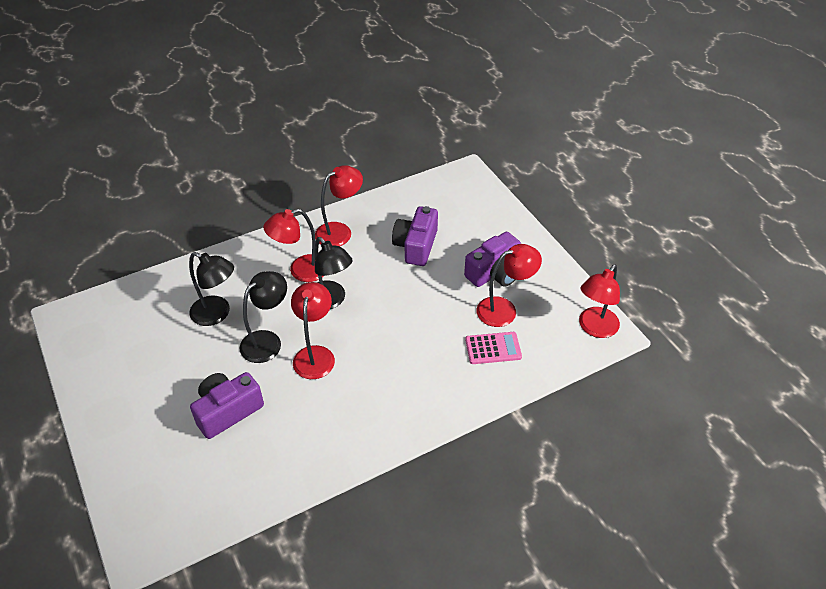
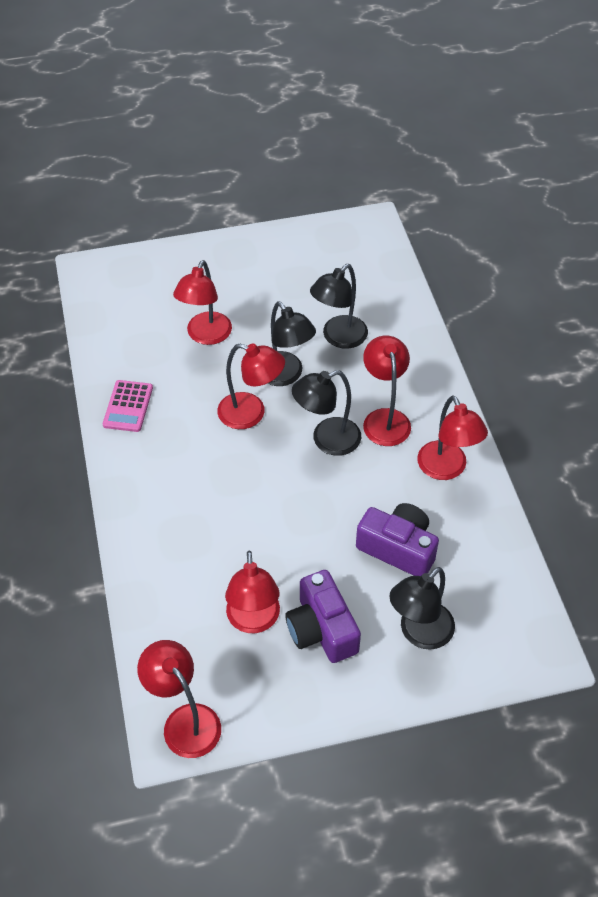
camera: 105 degrees right, 5 degrees up
(227, 411) = (206, 336): purple camera -> red lamp
(476, 226) = (419, 633): none -> black lamp
(493, 348) = (196, 588): pink calculator -> pink calculator (128, 406)

